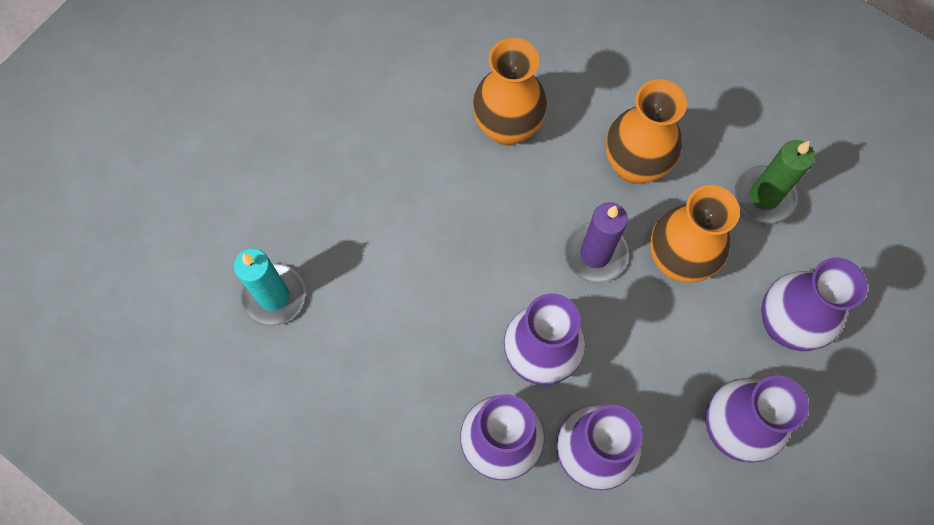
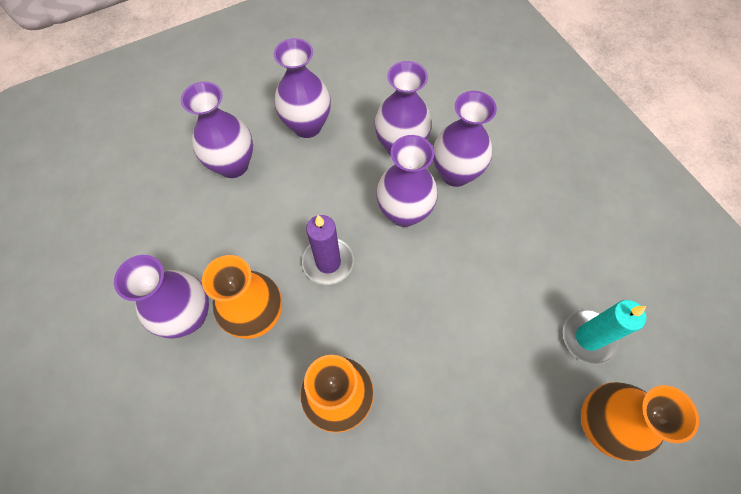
camera: 155 degrees left, 5 degrees down
(678, 260) = (273, 233): orange vase -> orange vase (600, 423)
(704, 135) = (188, 316): none -> purple vase
(764, 196) = (182, 249): green candle -> none

